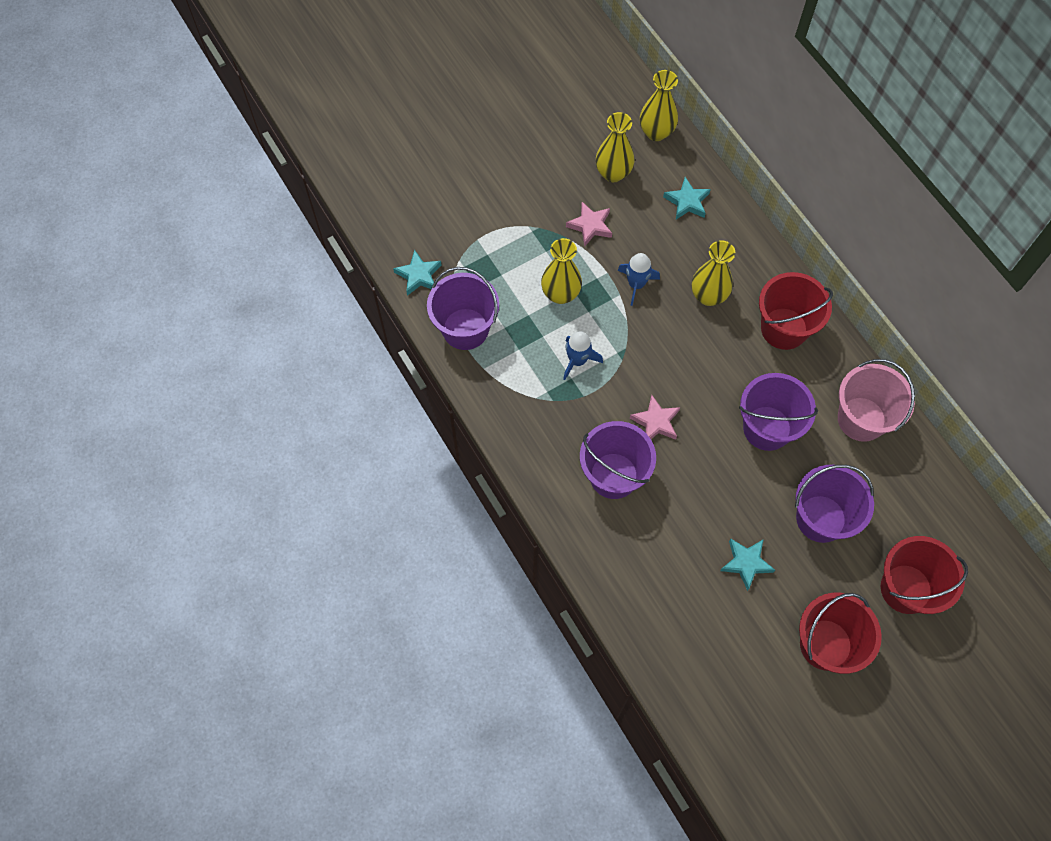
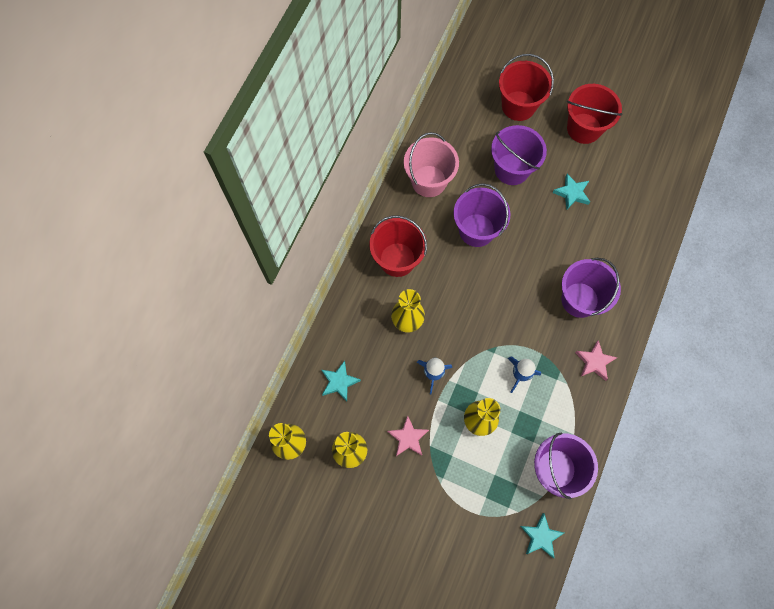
camera: 125 degrees left, 5 degrees up
(656, 422) = (524, 297): pink star -> pink star (594, 362)

